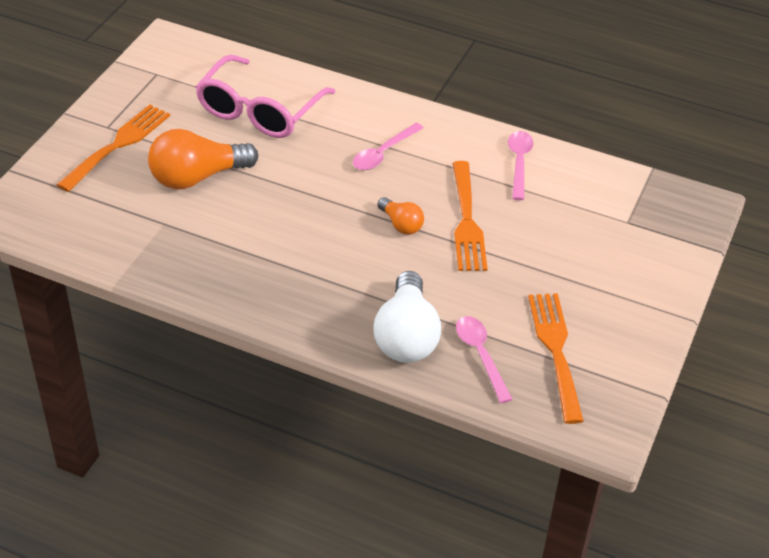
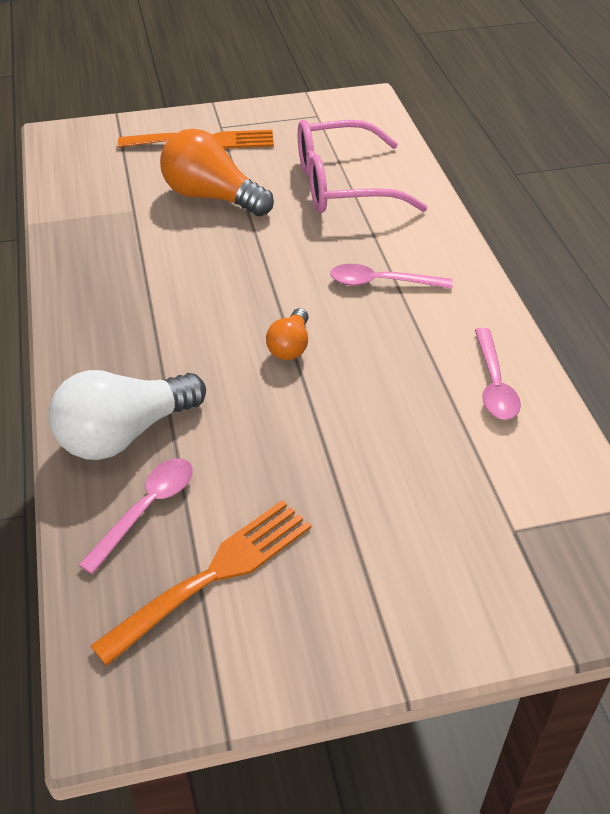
camera: 55 degrees right, 0 degrees up
(466, 221) = (351, 390): orange fork -> none
(519, 163) = (494, 384): pink spoon -> pink spoon turned 120 degrees clockwise

